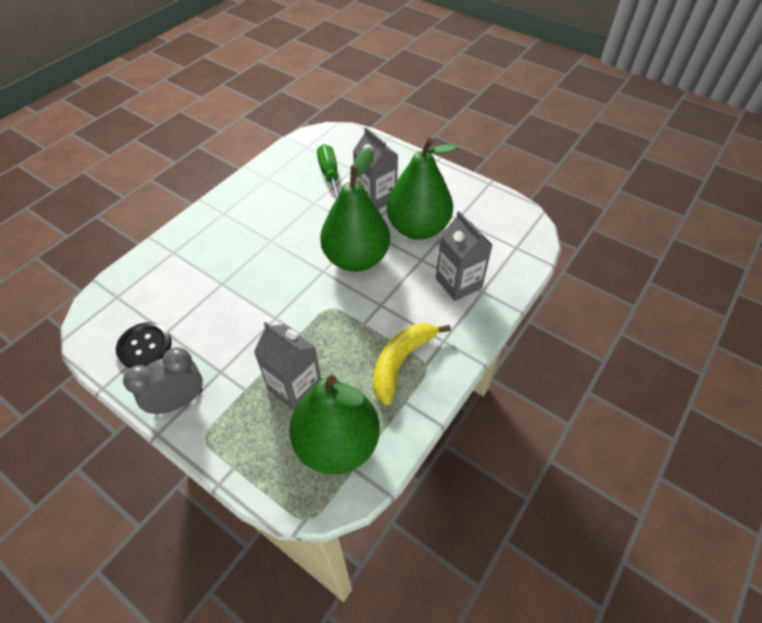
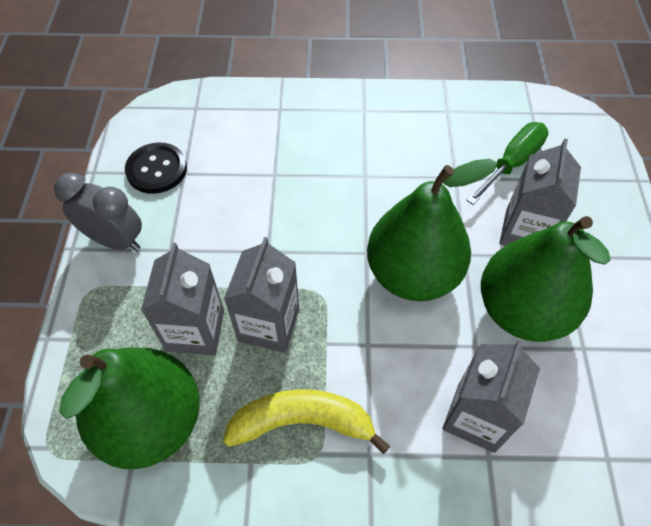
camera: 55 degrees right, 5 degrees up
(326, 345) = (268, 325): none -> grey carton

